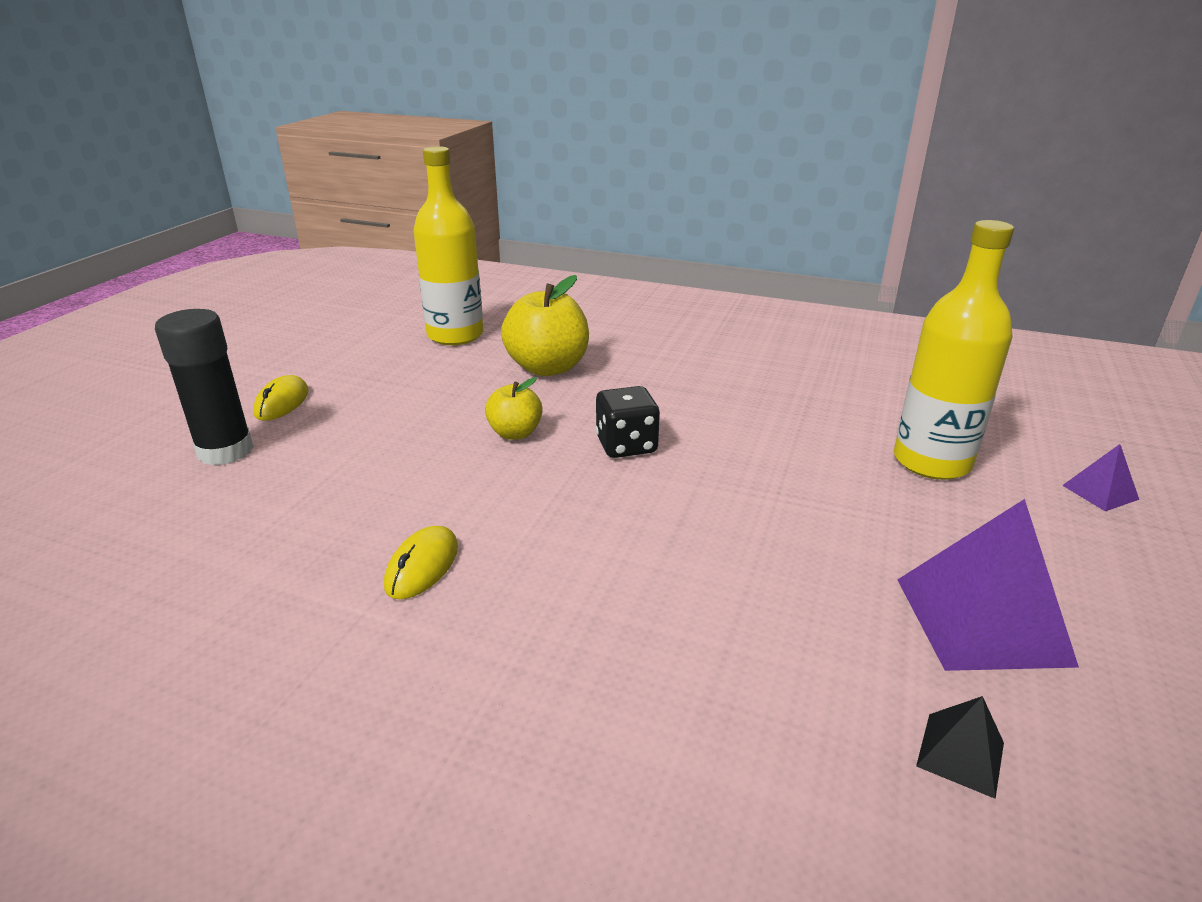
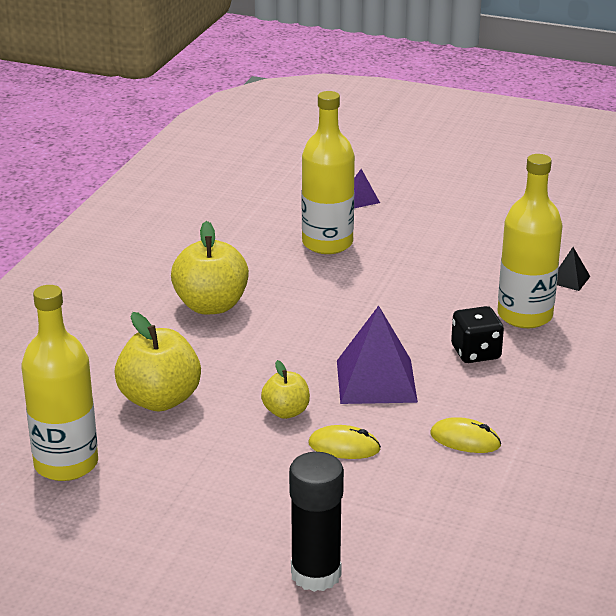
camera: 90 degrees left, 0 degrees up
(282, 402) = (219, 560): yellow mouse -> yellow mouse (344, 447)
(626, 445) = (306, 359): black dice -> black dice (475, 352)
(734, 387) = (211, 306): none -> yellow apple
(785, 664) = (524, 315): none -> yellow bottle
(982, 620) = (481, 257): purple pyramid -> purple pyramid (376, 381)

